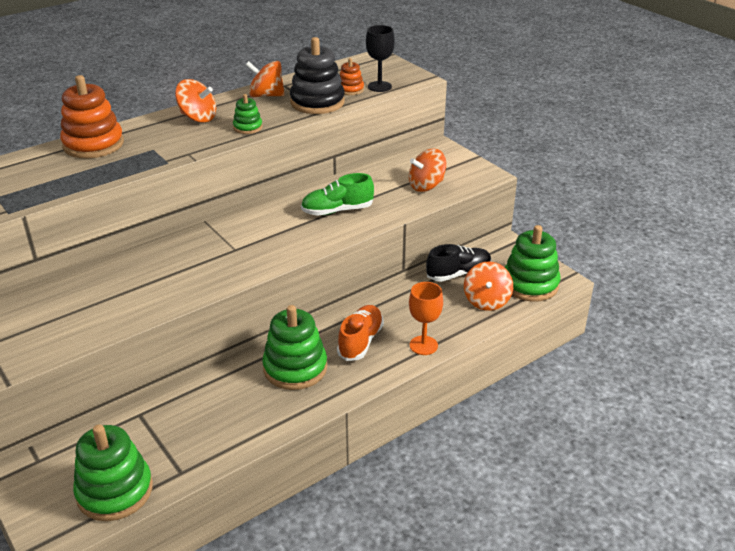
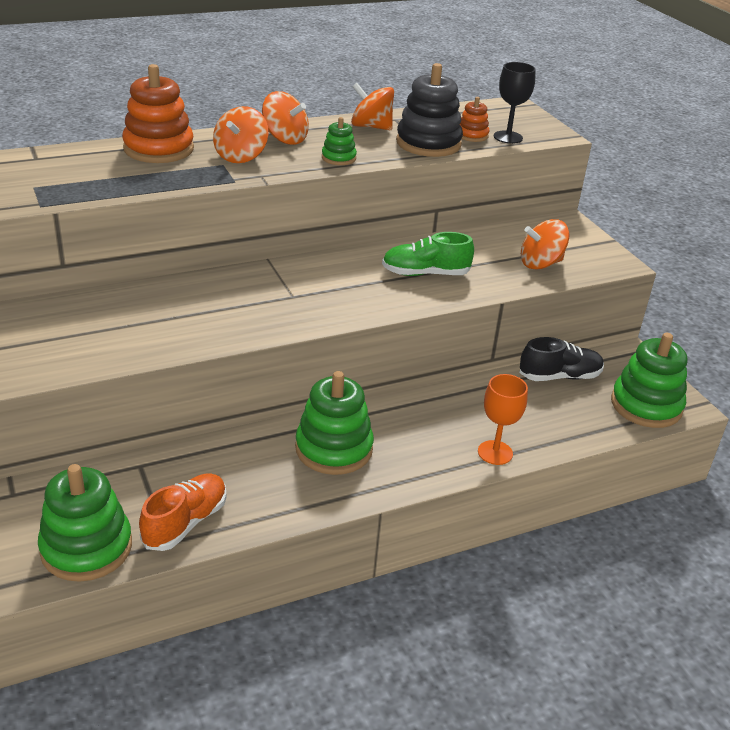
camera: 10 degrees right, 0 degrees up
(360, 341) = (420, 433): orange shoe -> orange shoe (185, 522)
(486, 301) = (586, 415): orange spinning top -> orange spinning top (241, 156)

